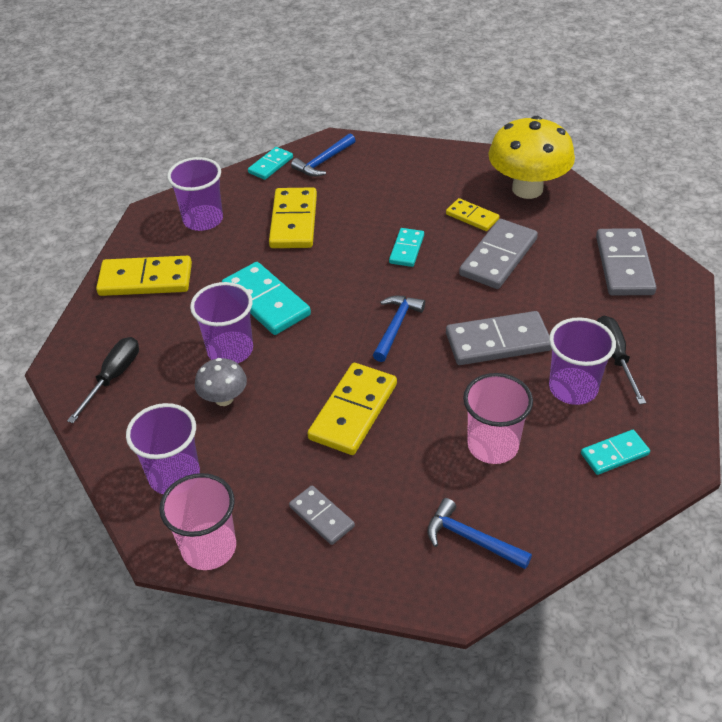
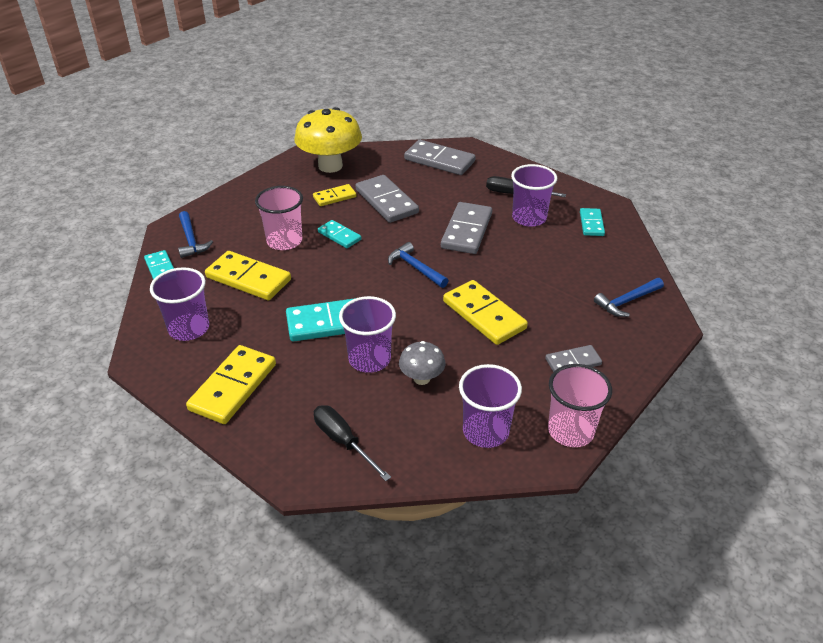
camera: 65 degrees left, 5 degrees down
(493, 445) = (555, 265): pink cup -> pink cup (284, 241)

